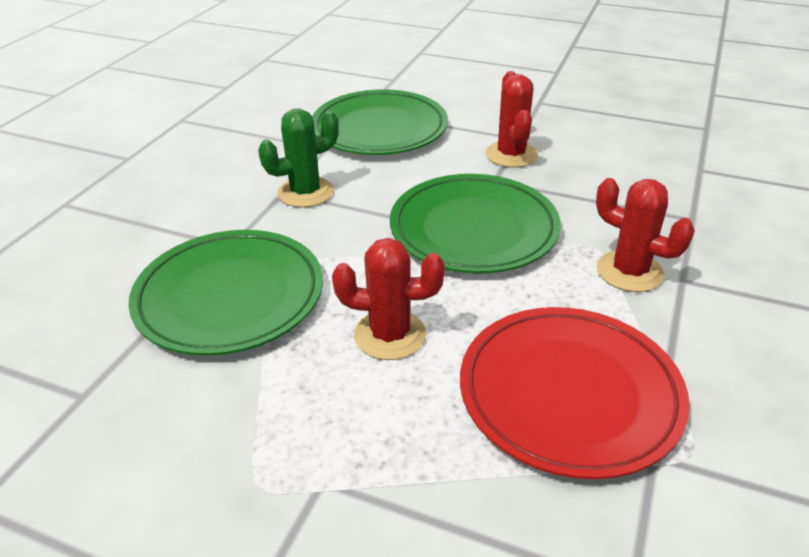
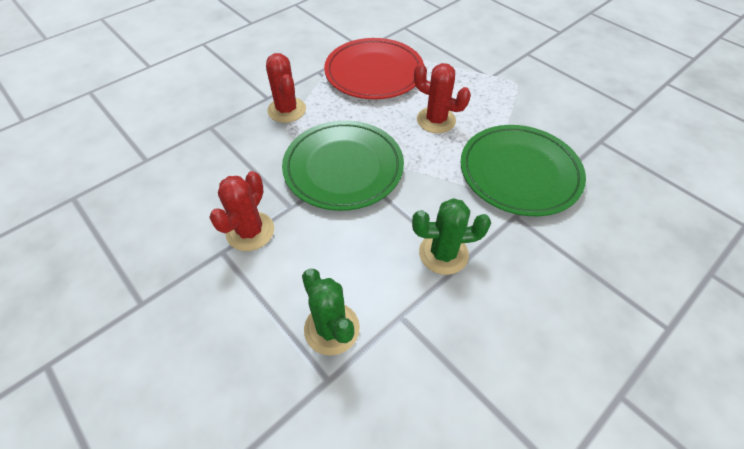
camera: 155 degrees left, 15 degrees up
(379, 129) = (332, 328): green plate -> green cactus

